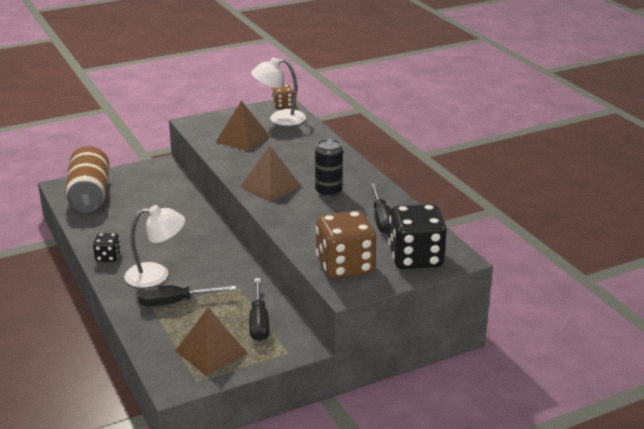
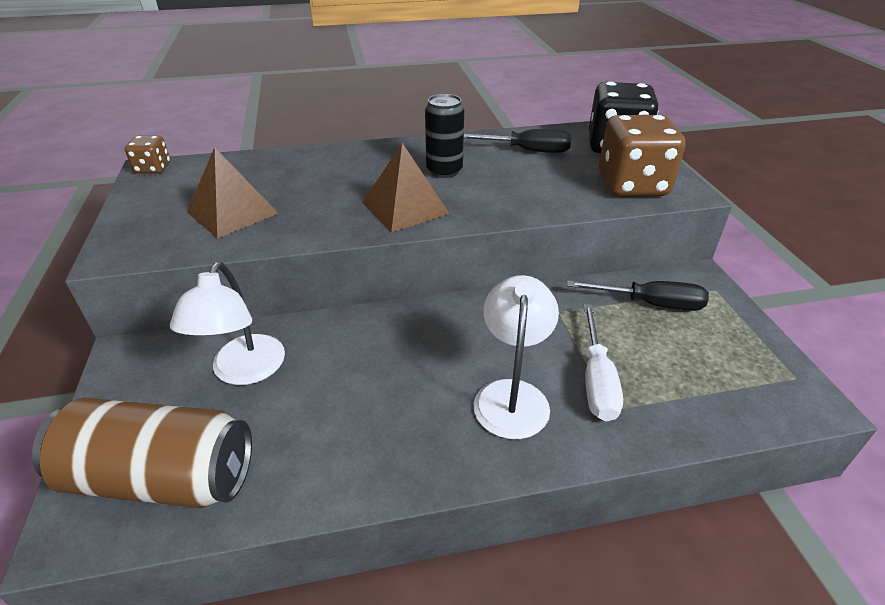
camera: 75 degrees left, 10 degrees up
(108, 257) = (432, 460): black dice -> none
(175, 302) = (596, 380): black screwdriver -> white screwdriver
(211, 352) = (723, 355): brown pyramid -> none
(279, 119) = (196, 176): white lamp -> white lamp (243, 371)

